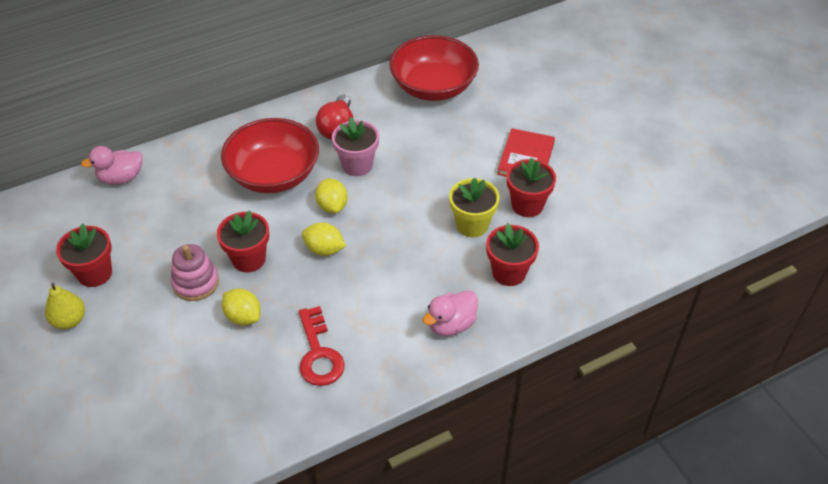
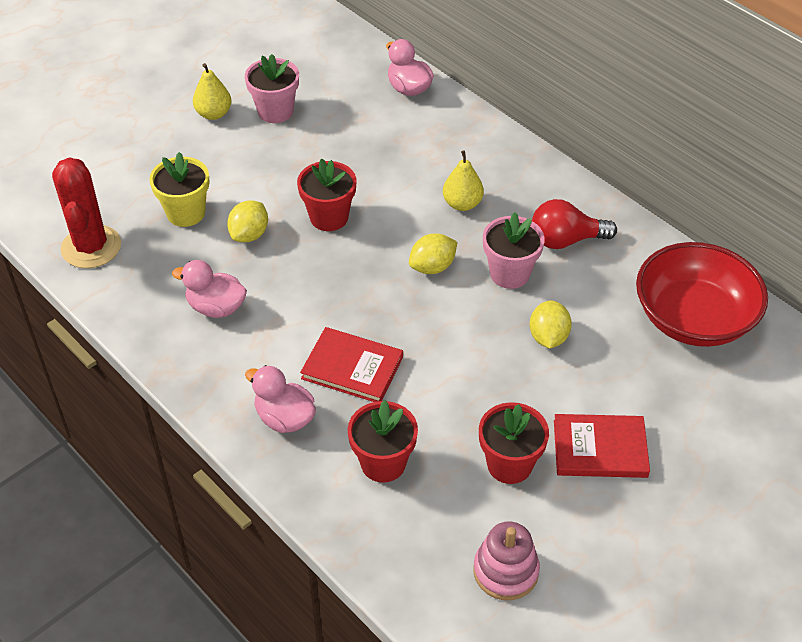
camera: 75 degrees right, 0 degrees up
(95, 273) = (275, 111): red flower pot -> pink flower pot
(196, 283) = (284, 186): pink stacking toy -> pink stacking toy (505, 571)
(202, 443) = (91, 247): none -> red cactus
(274, 175) = (462, 204): red bowl -> yellow pear
(318, 353) = (216, 307): red key -> pink duck
(324, 249) = (363, 276): yellow lemon -> yellow lemon (548, 337)
(415, 274) = (352, 368): none -> red book
(472, 225) = (451, 409): yellow flower pot -> yellow flower pot (186, 213)

